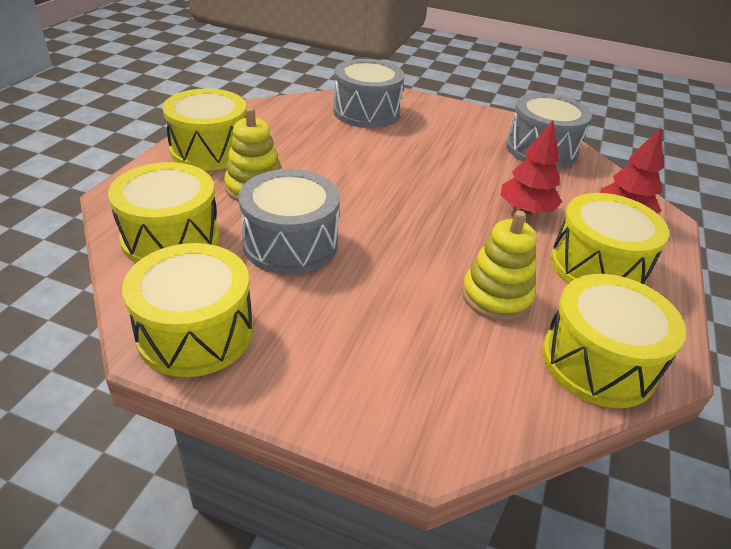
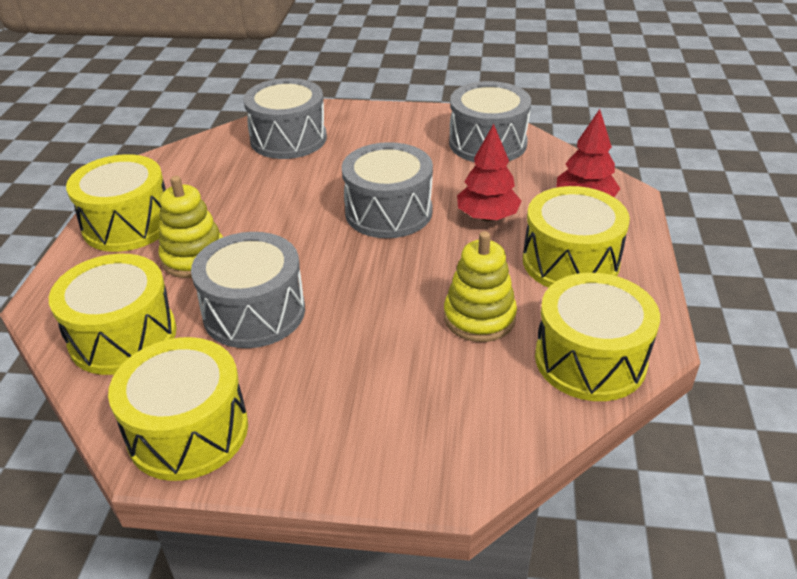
camera: 10 degrees left, 0 degrees up
(436, 187) = (388, 212): none -> grey drum

